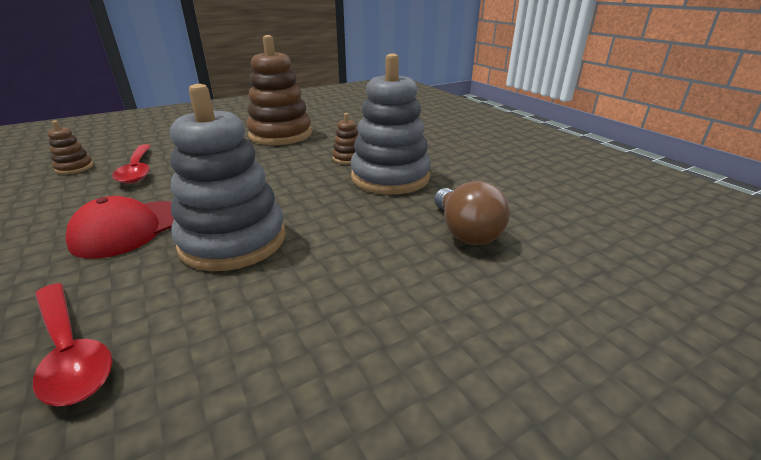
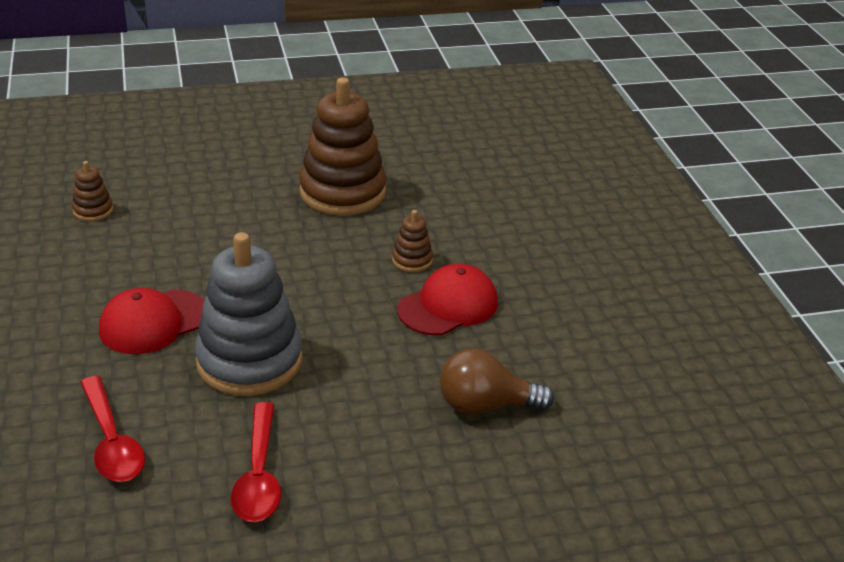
camera: 15 degrees right, 5 degrees up
(137, 170) = (161, 229): red spoon -> red spoon (259, 474)
(390, 177) = (448, 306): grey stacking toy -> red cap
(465, 232) = (485, 405): brown light bulb -> brown light bulb turned 90 degrees clockwise

